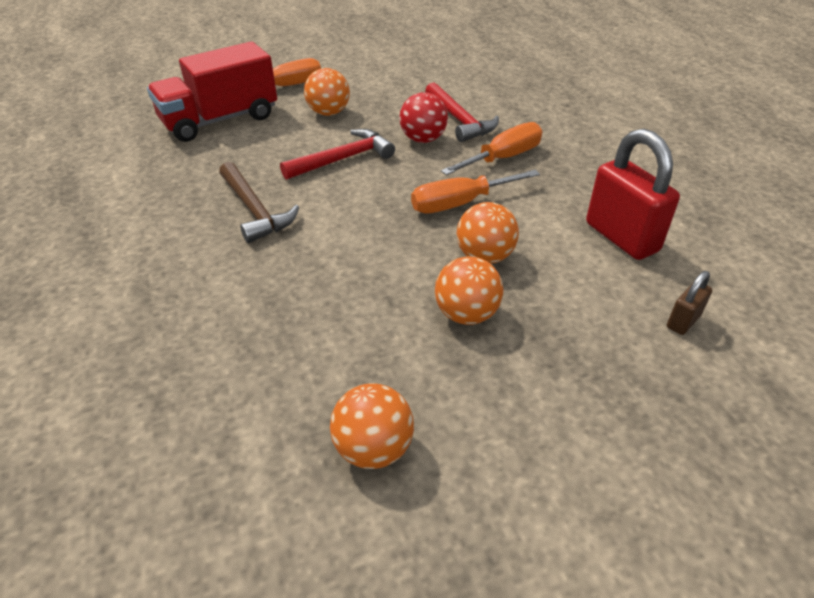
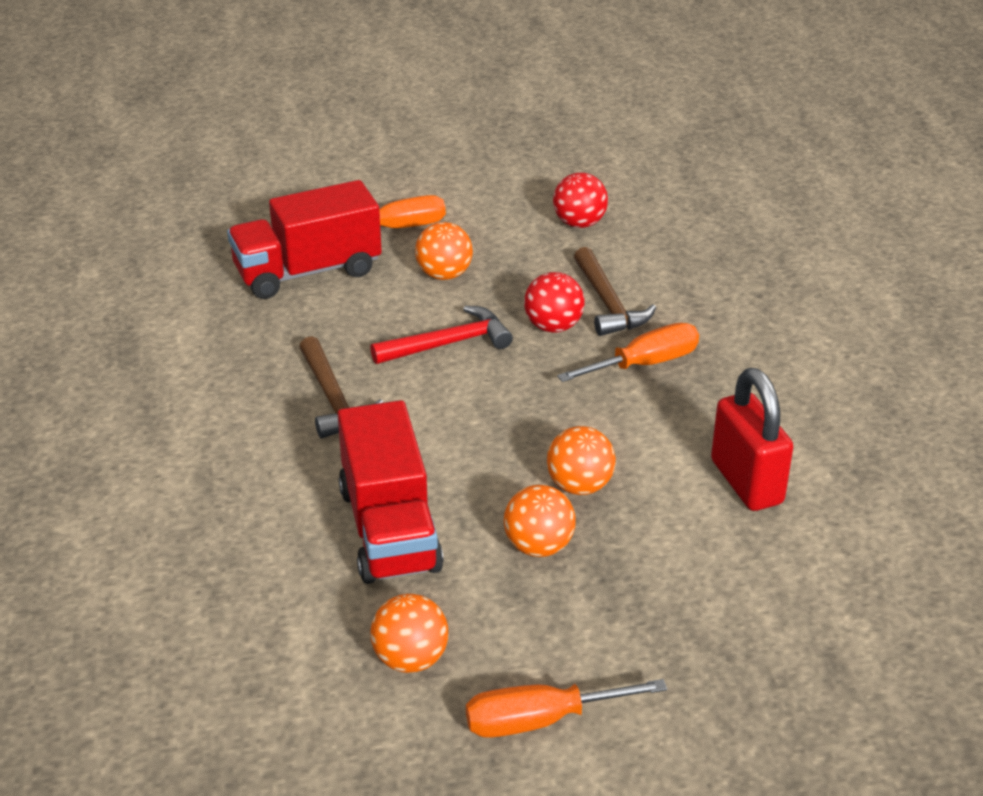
camera: 10 degrees right, 5 degrees down
(324, 316) = (389, 529): none -> red truck
(420, 73) = (579, 223): none -> red ball
(459, 120) = (608, 304): red hammer -> brown hammer
(460, 203) = (572, 418): orange screwdriver -> orange screwdriver (540, 720)
(683, 321) = (770, 583): brown padlock -> none

